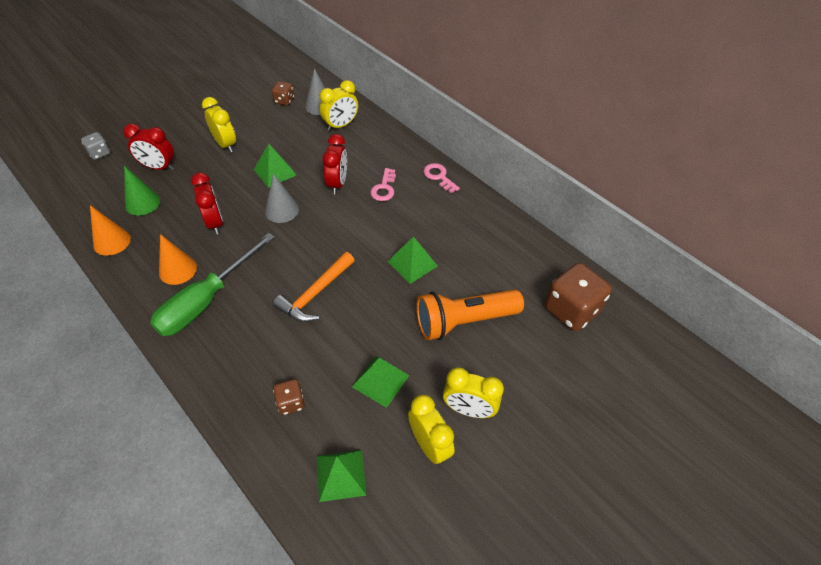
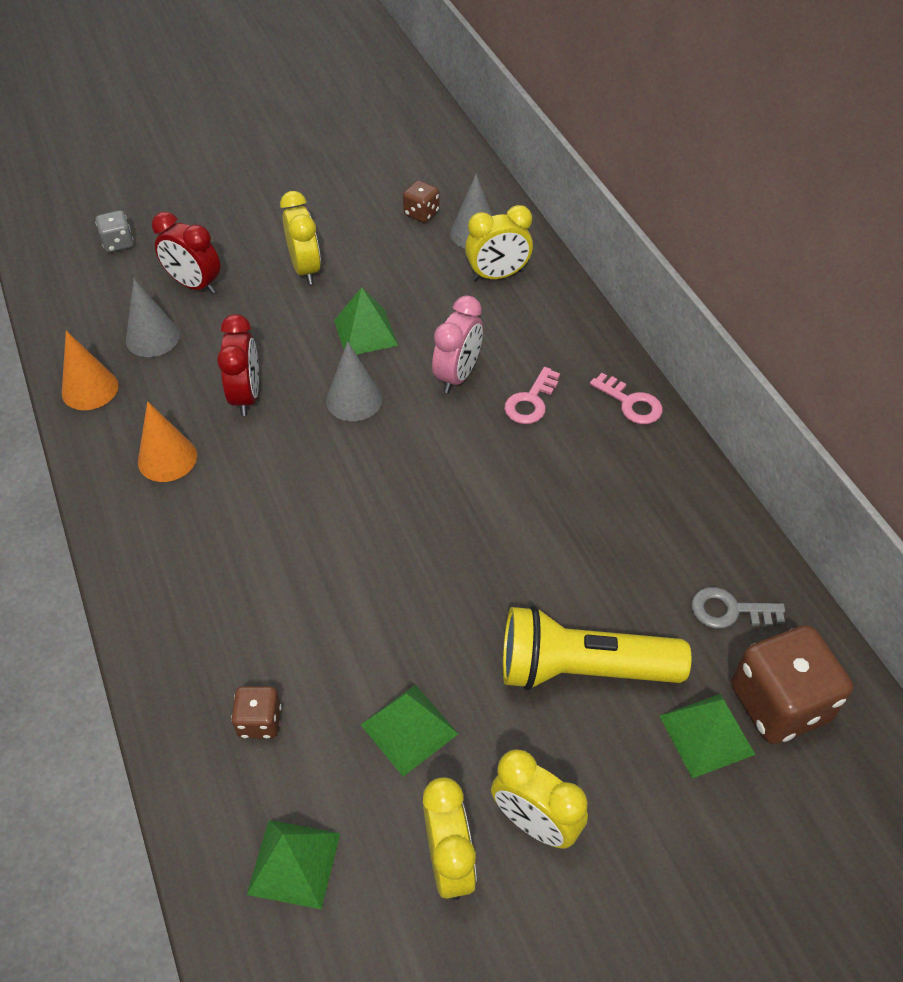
camera: 20 degrees right, 0 degrees up
(142, 203) = (152, 337): green cone -> grey cone
(206, 300) = (192, 519): green screwdriver -> none
(315, 294) = (358, 554): orange hammer -> none
(337, 183) = (457, 375): red clock -> pink clock
(412, 263) = (531, 544): green pyramid -> green pyramid (706, 734)
(439, 177) = (631, 403): pink key -> pink key turned 150 degrees clockwise
(464, 321) = (582, 669): orange flashlight -> yellow flashlight
(529, 270) = (729, 611): none -> grey key

